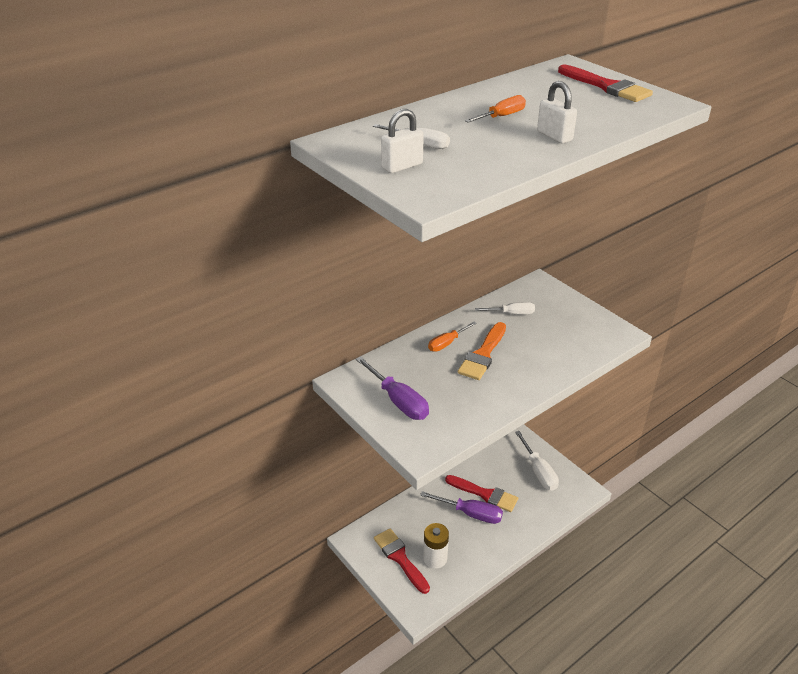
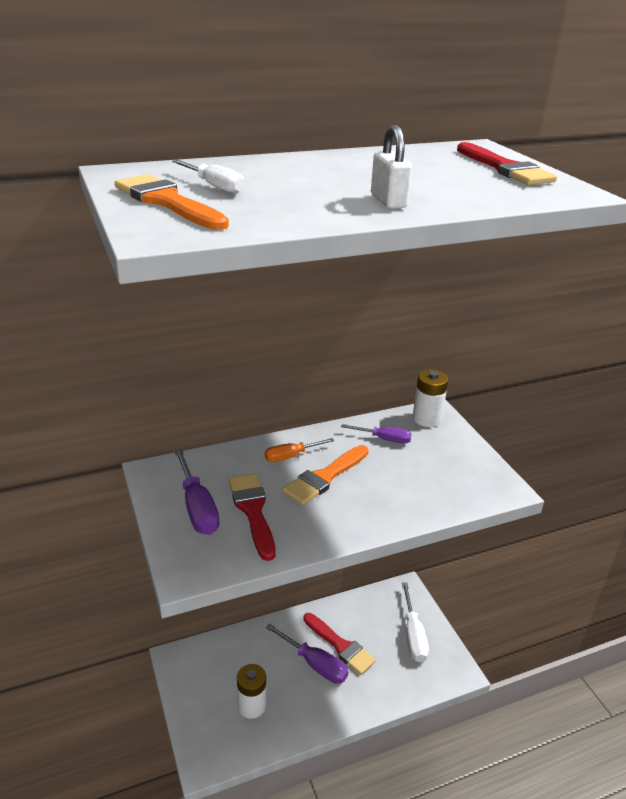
camera: 15 degrees right, 5 degrees down
(400, 558) = (214, 694): red brush -> red brush (252, 511)
(402, 166) = (167, 202): white padlock -> orange brush
(501, 117) = (343, 177): orange screwdriver -> none
(511, 313) = (384, 439): white screwdriver -> purple screwdriver
(536, 289) = (426, 419): none -> white battery

